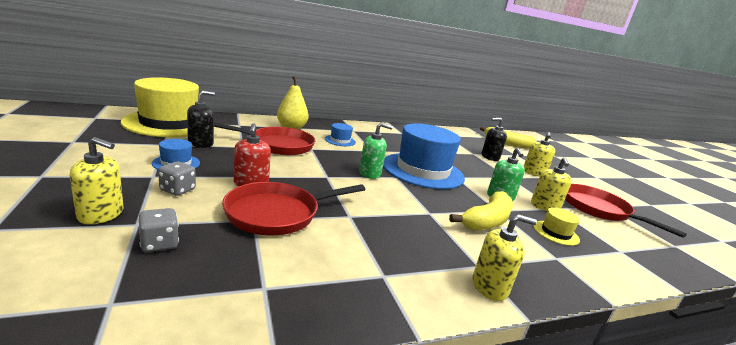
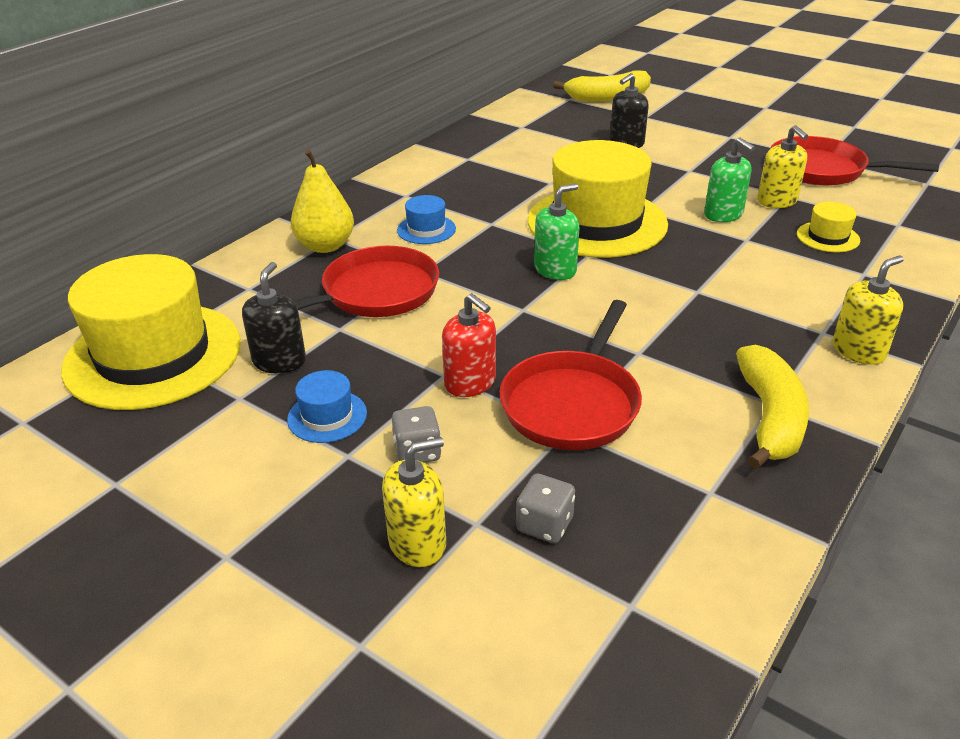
camera: 30 degrees left, 15 degrees up
(422, 170) = (597, 222): blue hat -> yellow hat
(486, 221) = (757, 264): yellow banana -> yellow banana (769, 418)
(534, 173) = (702, 143): yellow soap dispenser -> none

